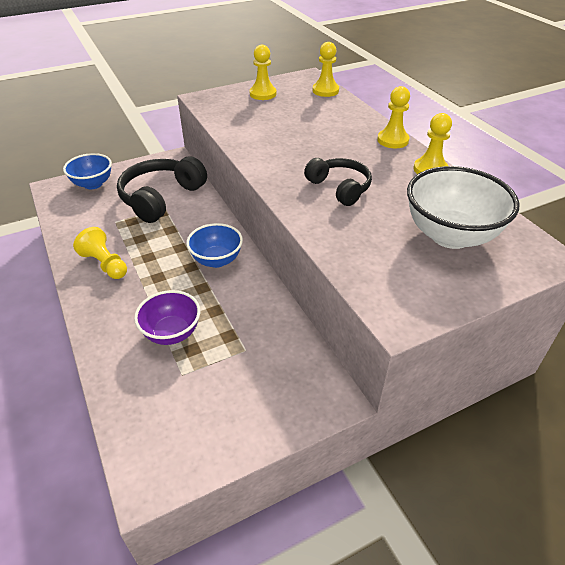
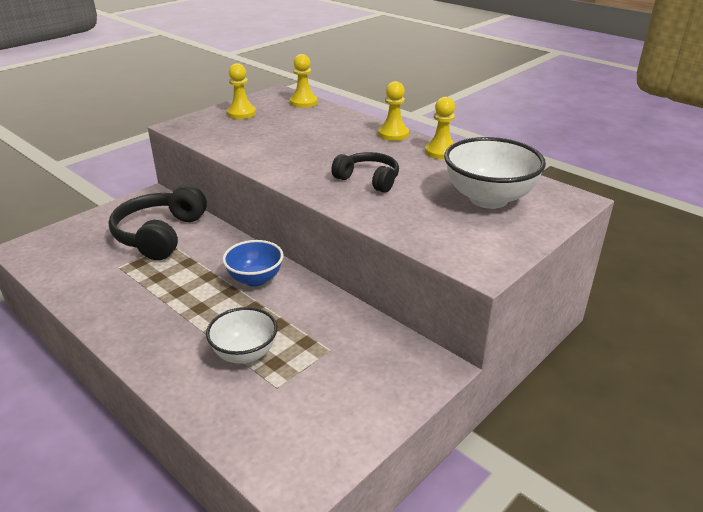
camera: 20 degrees left, 10 degrees down
(93, 184) = (70, 236): blue bowl -> none
(105, 264) = (131, 309): yellow pawn -> none
(172, 333) = (245, 354): purple bowl -> white bowl

